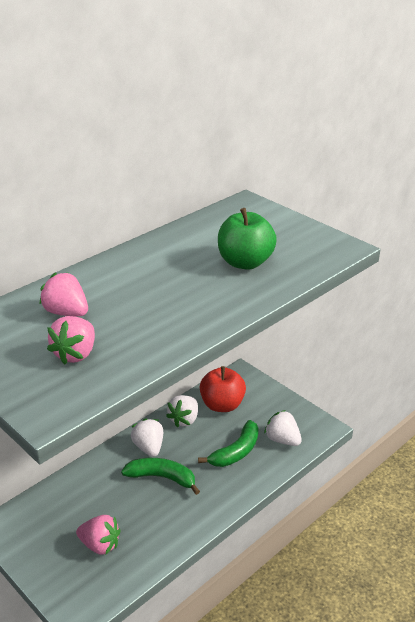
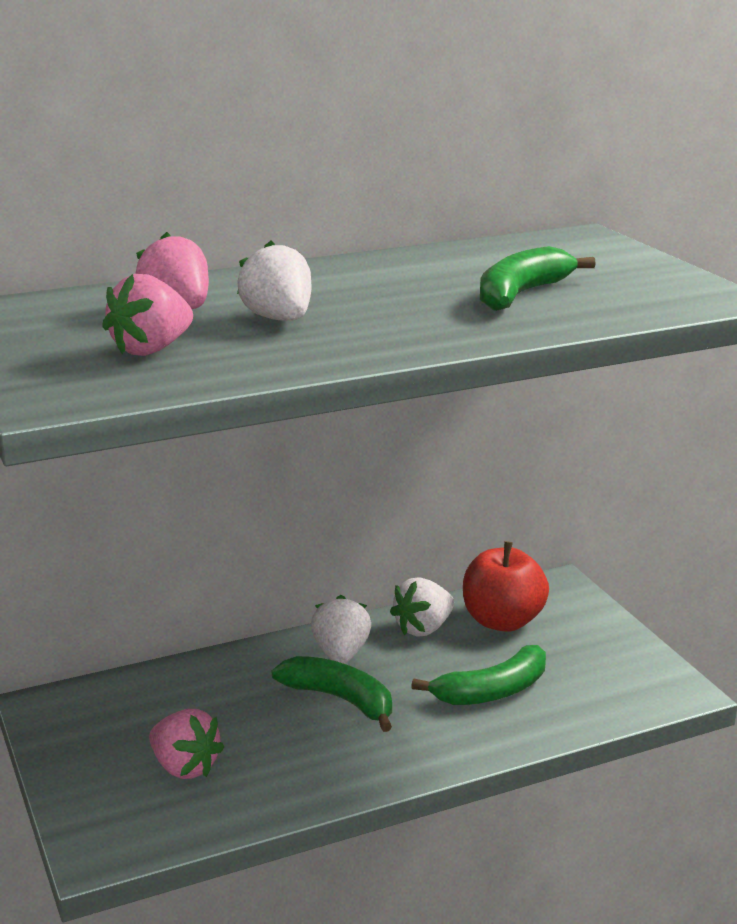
camera: 20 degrees right, 10 degrees down
(245, 262) = (521, 294): green apple -> green banana
(282, 440) = (588, 692): white strawberry -> white strawberry (279, 319)

